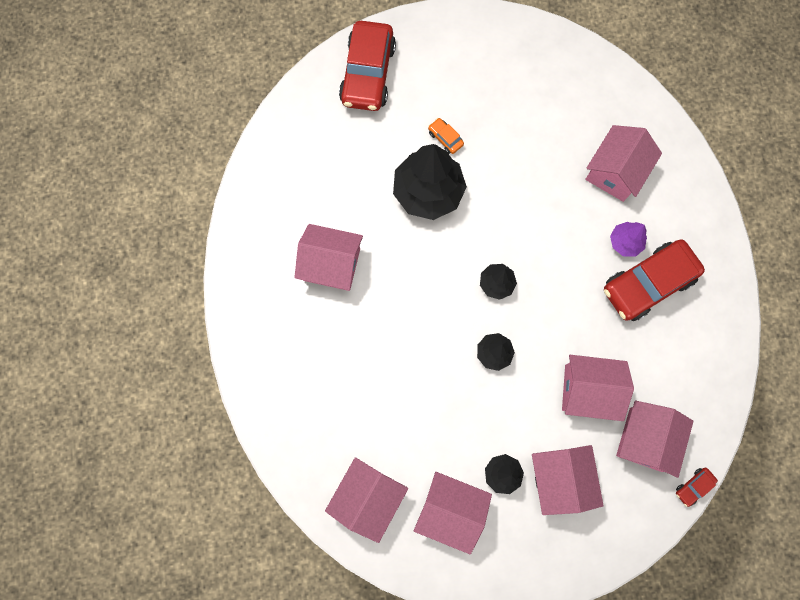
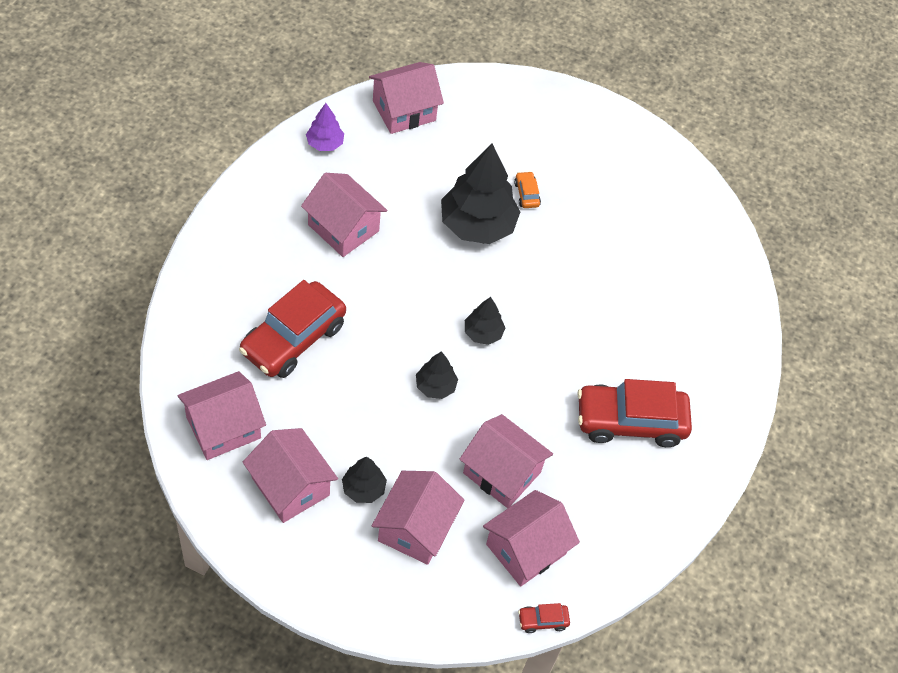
camera: 25 degrees right, 20 degrees down
(368, 74) = (495, 107): red car -> red car (293, 339)
(615, 172) = (669, 313): pink house -> pink house (404, 110)
(625, 242) = (634, 374): purple tree -> purple tree (325, 143)

